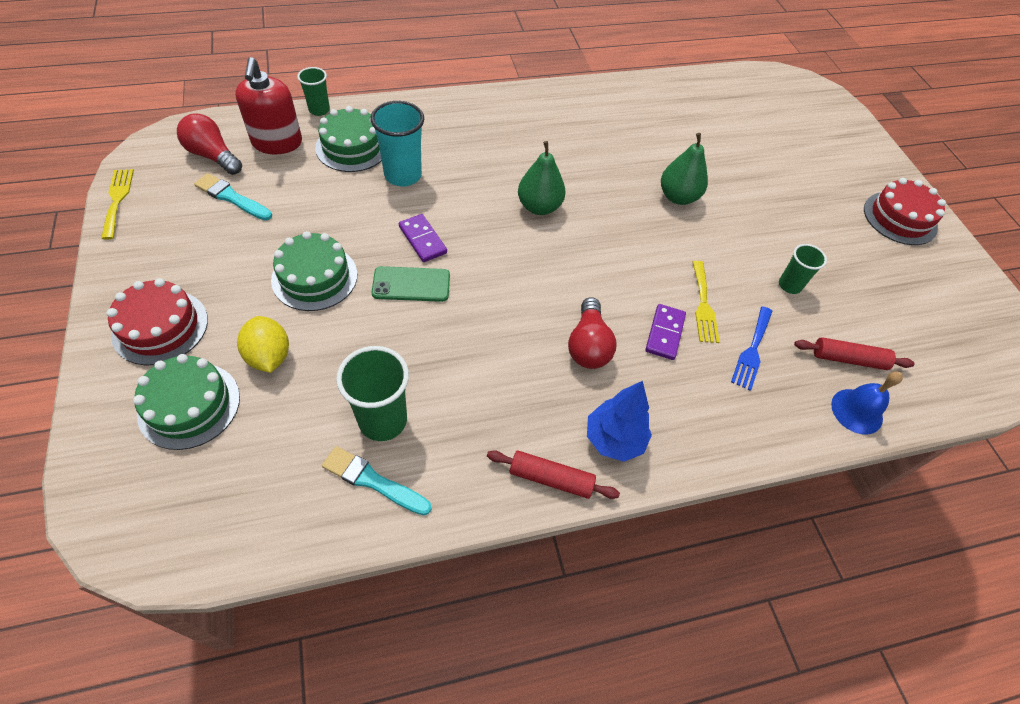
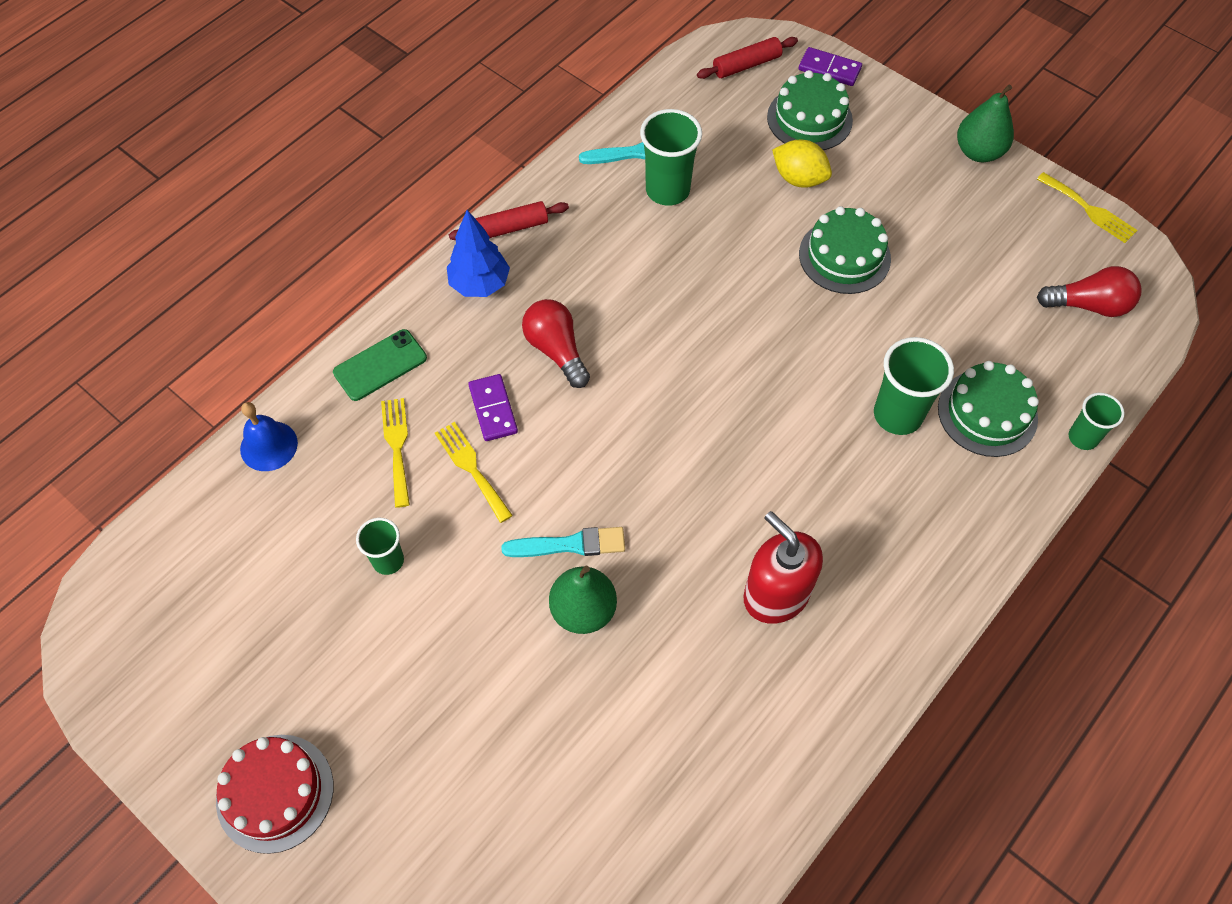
camera: 150 degrees right, 5 degrees up
(160, 327) = (901, 147): red cake -> none
(232, 197) = (1009, 277): turquoise brush -> turquoise brush (569, 544)
(277, 143) = (1059, 363): red soap dispenser -> red soap dispenser (776, 594)
(403, 175) = (897, 415): turquoise cup -> green cup
(411, 284) = (759, 304): green phone -> green phone (380, 365)
(422, 240) = (797, 354): purple domino -> purple domino (829, 69)
(539, 207) = (725, 477): green pear -> green pear (978, 152)
(752, 351) = (397, 446): blue fork -> yellow fork
(848, 359) = (292, 502): red rolling pin -> red rolling pin (746, 65)

